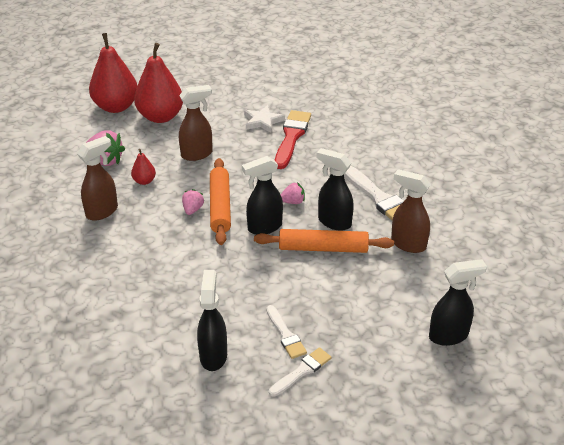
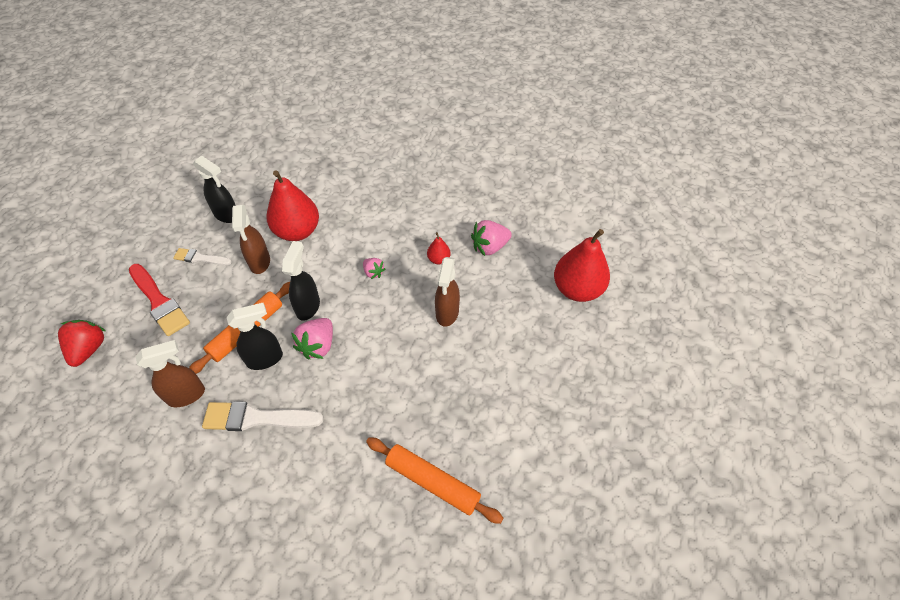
camera: 125 degrees right, 15 degrees up
(102, 211) = (421, 219): brown spray bottle -> brown spray bottle (259, 262)
(160, 117) = (533, 316): red pear -> red pear (297, 231)
(220, 206) = (360, 292): orange rolling pin -> orange rolling pin (432, 482)
(262, 121) = (460, 399): white star -> none
(291, 137) = (411, 408): red brush -> red brush (159, 302)
(293, 202) = (318, 346): pink strawberry -> pink strawberry, size x1.70
(302, 371) = (166, 249): white brush -> none
(449, 336) = (89, 349): black spray bottle -> red strawberry

